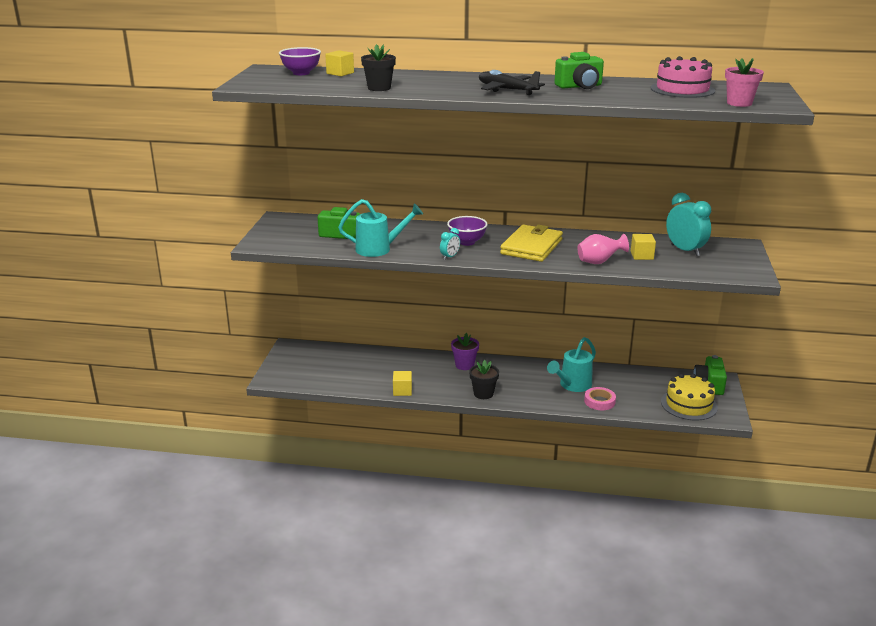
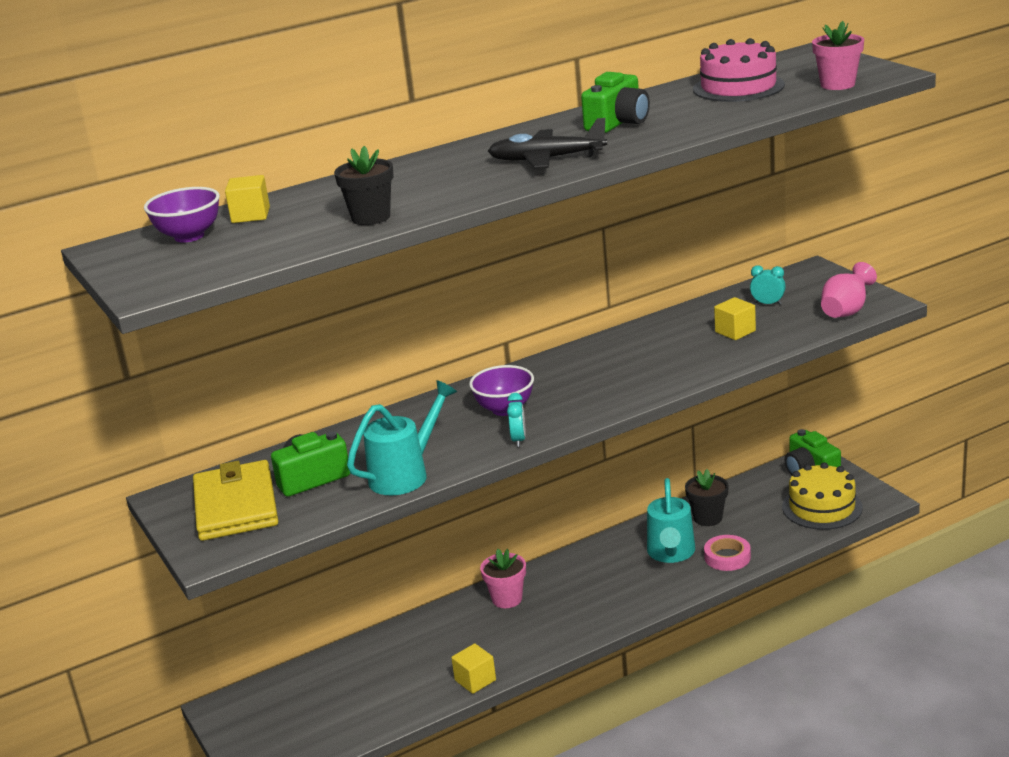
camera: 35 degrees left, 0 degrees up
(464, 365) = (507, 599): purple flower pot -> pink flower pot
(483, 394) = (583, 624): black flower pot -> black flower pot (708, 518)
(531, 247) = (594, 378): yellow wallet -> yellow wallet (236, 506)
(599, 262) = (704, 362): pink vase -> pink vase (846, 312)
(685, 250) = (768, 303): turquoise clock -> turquoise clock, size x0.51

